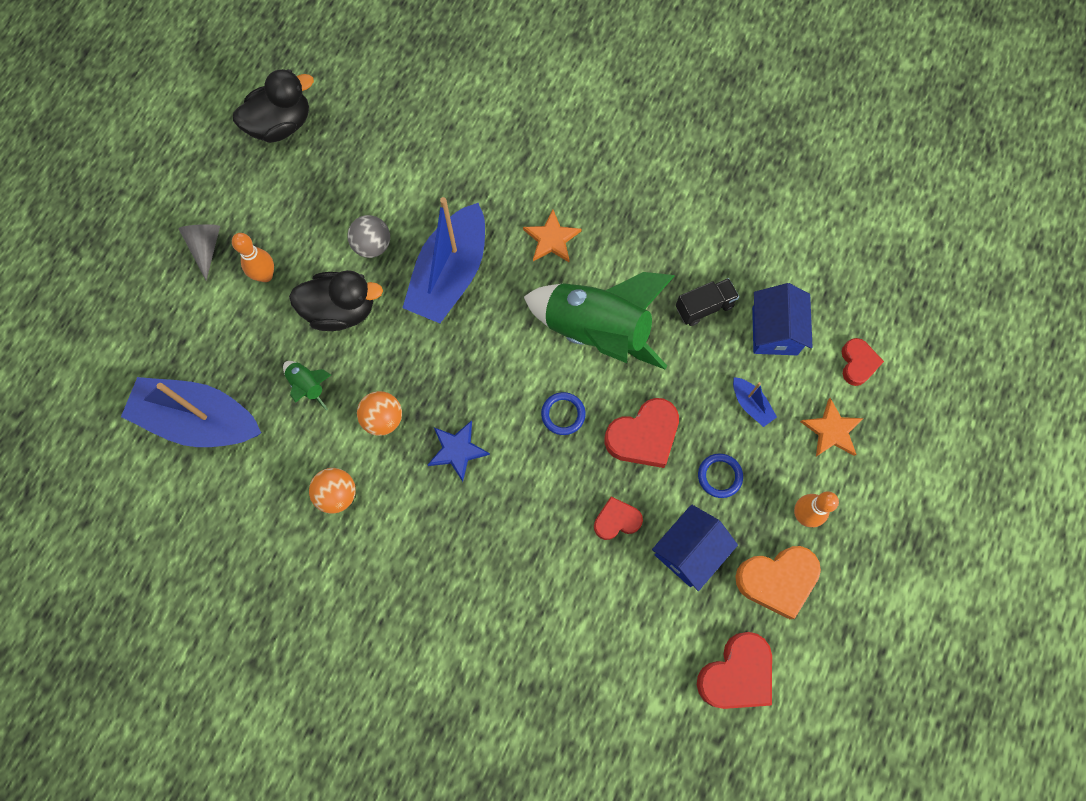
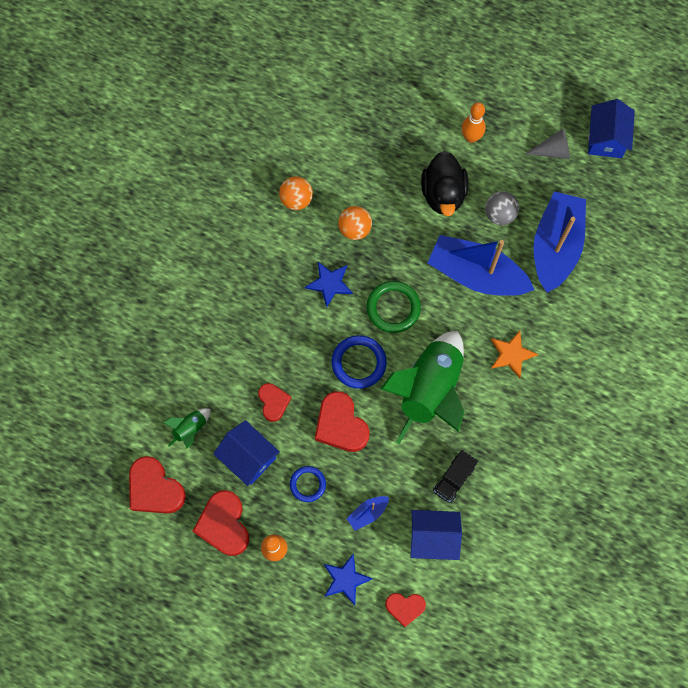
camera: 90 degrees right, 0 degrees up
(199, 420) = (353, 101): blue boat -> blue boat (555, 247)
(205, 248) = (493, 93): grey cone -> grey cone (553, 151)
(281, 125) = (606, 139): black duck -> blue house
(308, 386) = (380, 174): green rocket -> green rocket (190, 429)
(491, 372) = (393, 308): none -> green ring
(563, 414) = (358, 363): blue ring -> blue ring, size x1.56
(704, 307) = (453, 479): black truck -> black truck turned 60 degrees clockwise
(777, 580) = (224, 525): orange heart -> red heart
(831, 430) = (345, 579): orange star -> blue star

